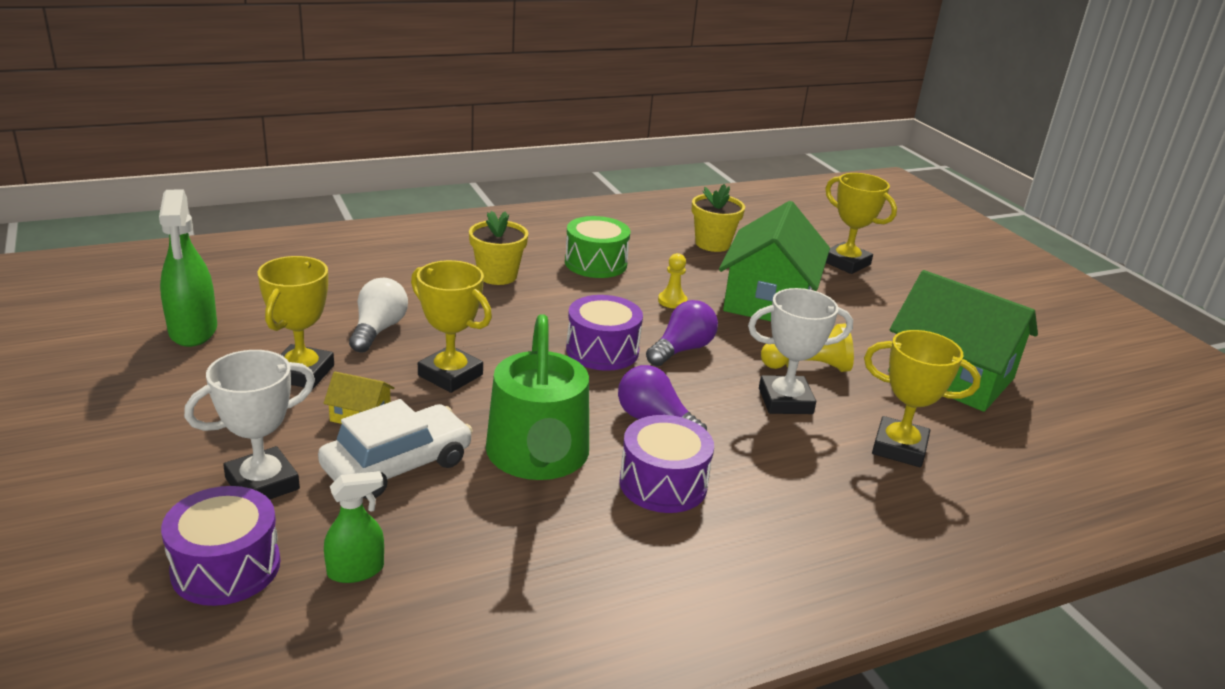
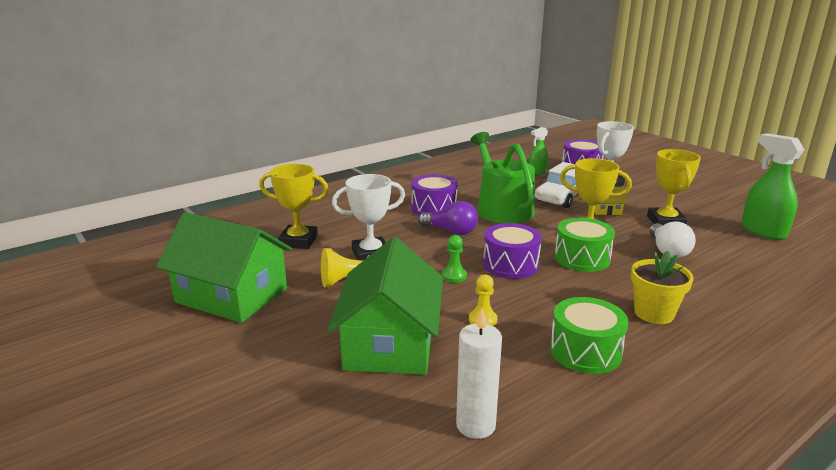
camera: 170 degrees right, 5 degrees down
(502, 341) = (582, 258): none -> green drum
(682, 350) = (454, 276): purple light bulb -> green pawn
(712, 244) = (475, 425): yellow flower pot -> white candle
(846, 263) = (287, 433): yellow trophy -> none

